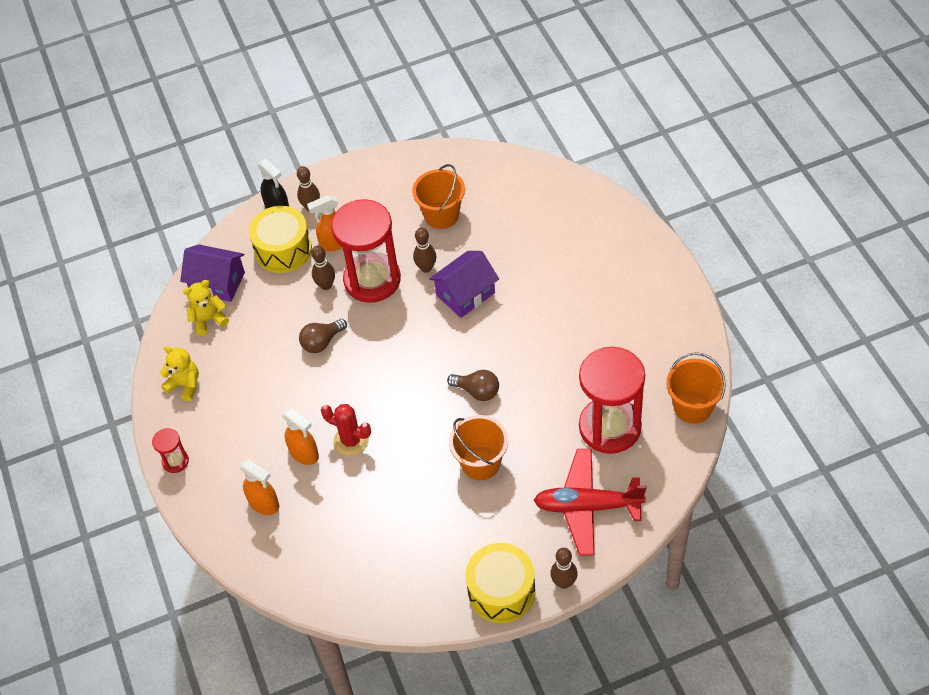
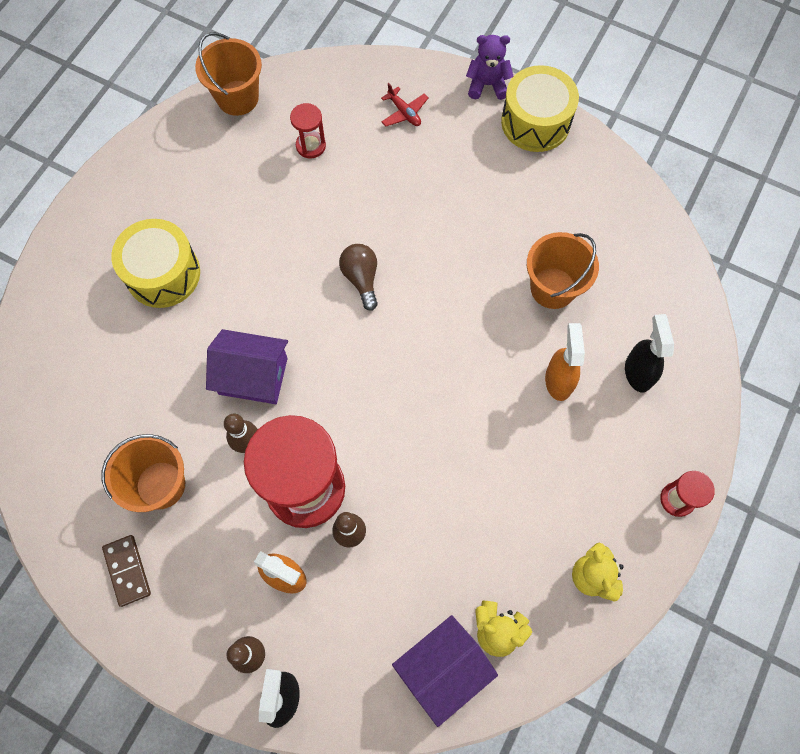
camera: 135 degrees left, 15 degrees up
(217, 282) = (443, 669): purple house -> purple house turned 75 degrees clockwise
(264, 504) = (638, 372): orange spray bottle -> black spray bottle
(283, 249) = (338, 631): yellow drum -> yellow drum (163, 273)
(322, 342) = (424, 474): brown light bulb -> none
(351, 441) = (508, 349): red cactus -> none
(408, 177) = (127, 570): none -> brown domino
(481, 463) = (434, 221): orange bucket -> orange bucket (553, 288)
(564, 582) = (487, 85): brown bowling pin -> purple teddy bear
(587, 506) = (404, 112): red plane -> red plane, size x0.44
(610, 427) = (311, 146): red hourglass -> red hourglass, size x0.44

